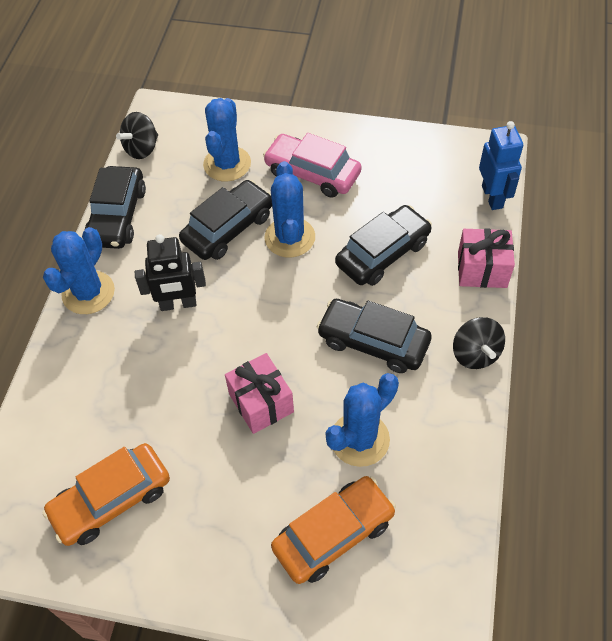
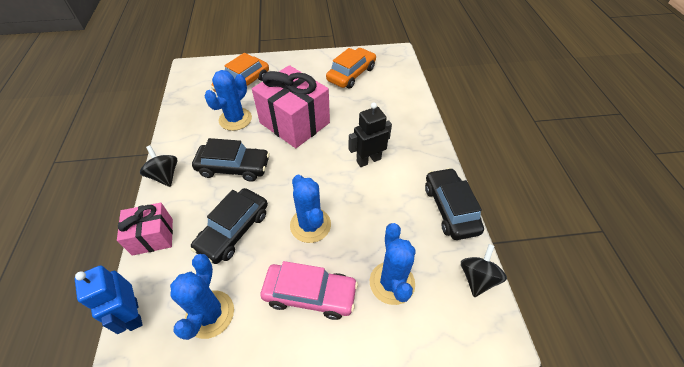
camera: 160 degrees right, 5 degrees down
(88, 293) = (429, 153): blue cactus -> blue cactus (210, 314)
(228, 228) = (361, 220): black car -> none
(261, 403) = (294, 123): pink gift -> pink gift, size x1.78

